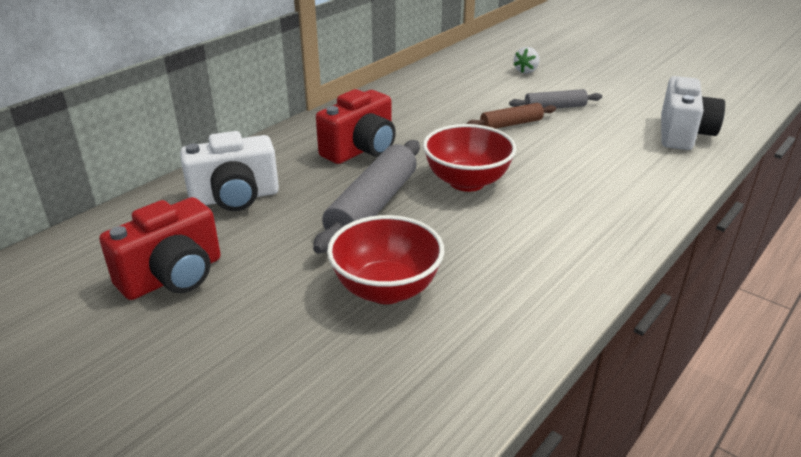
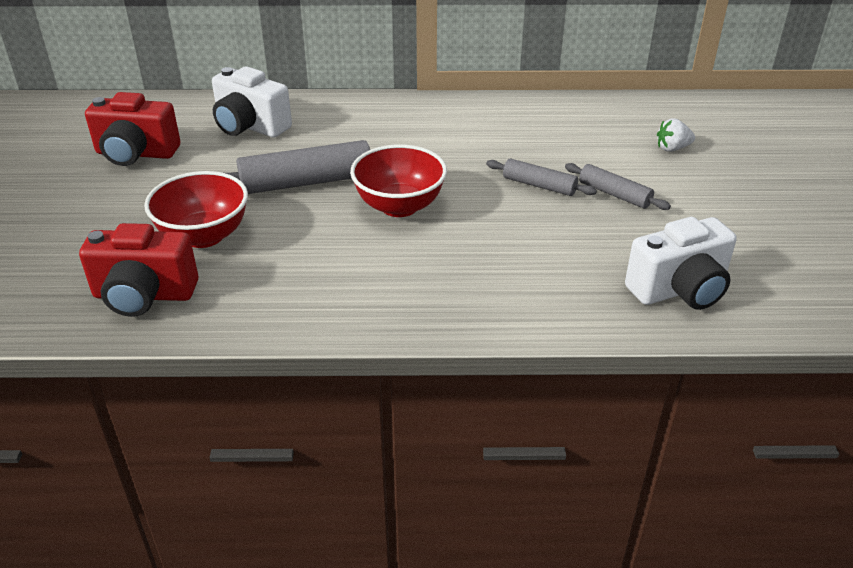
camera: 50 degrees right, 5 degrees up
(361, 150) = (385, 139): red camera -> red camera (144, 295)
(511, 124) = (539, 185): brown rolling pin -> grey rolling pin

